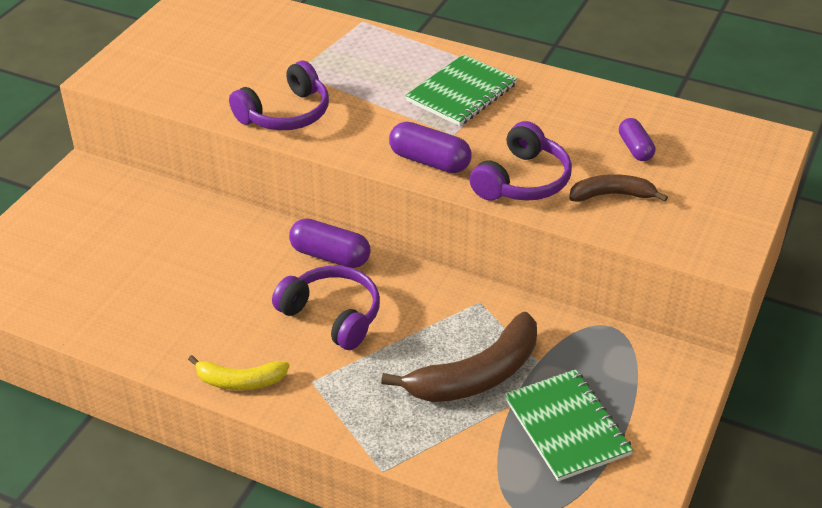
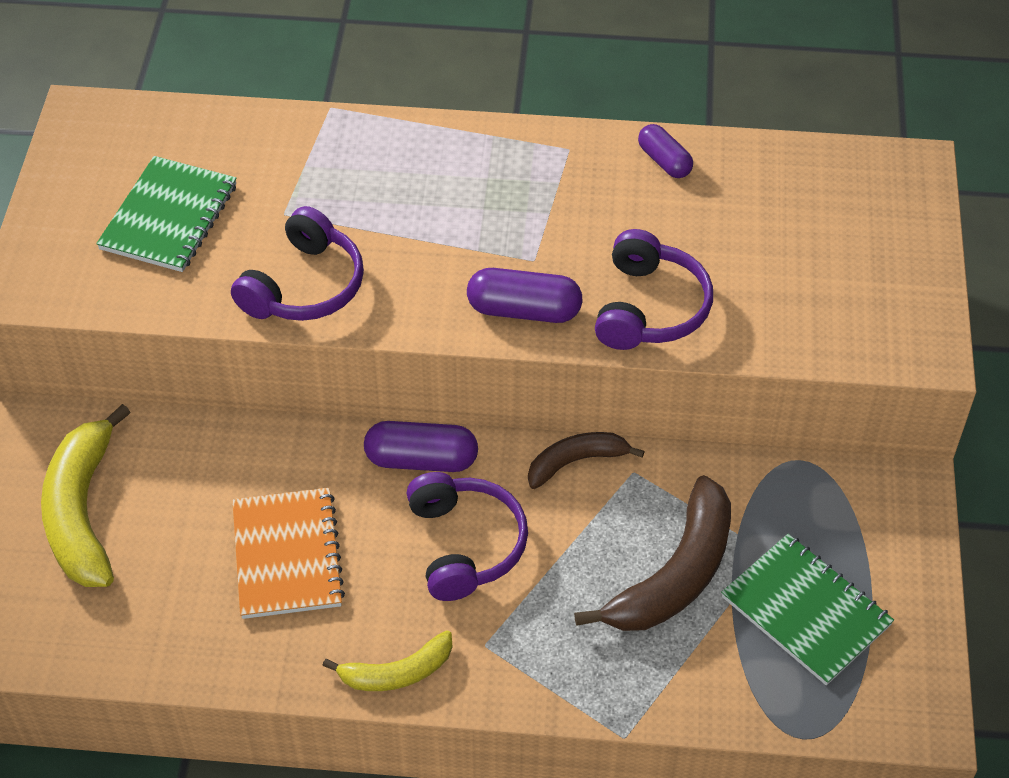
camera: 20 degrees left, 10 degrees up
(87, 229) = (82, 512): none -> yellow banana
(205, 289) = (287, 555): none -> orange notebook
(332, 315) = (465, 544): purple headphones -> purple headphones turned 60 degrees clockwise
(461, 93) = (514, 192): green notebook -> green notebook (169, 217)
(612, 195) = (764, 300): brown banana -> brown banana (576, 462)
(635, 148) = (762, 222): purple capsule -> purple capsule (664, 161)

